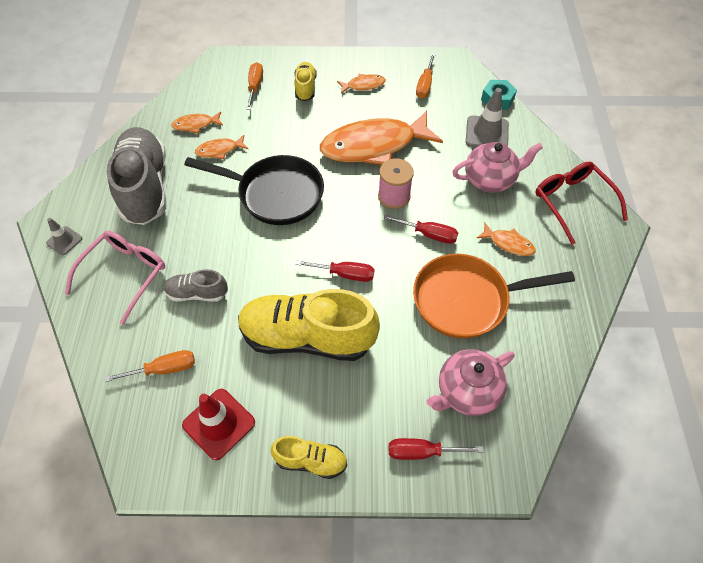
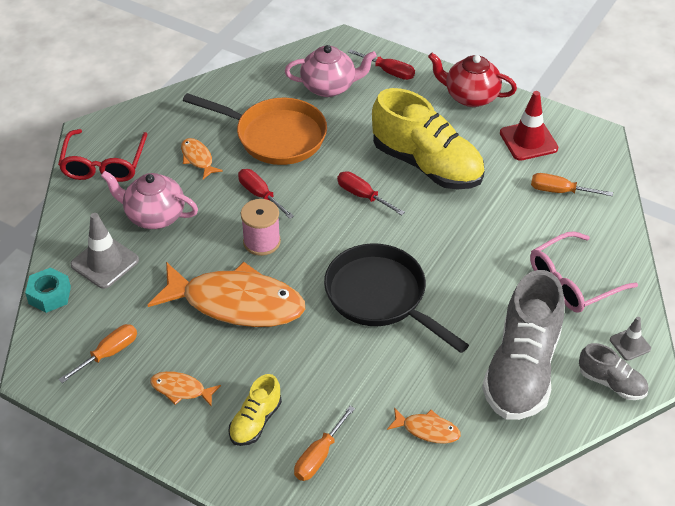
camera: 150 degrees left, 10 degrees down
(197, 293) = (507, 236): grey shoe -> grey shoe (611, 383)
(219, 150) = (414, 379): orange fish -> none
(311, 461) = (470, 96): yellow shoe -> red teapot

